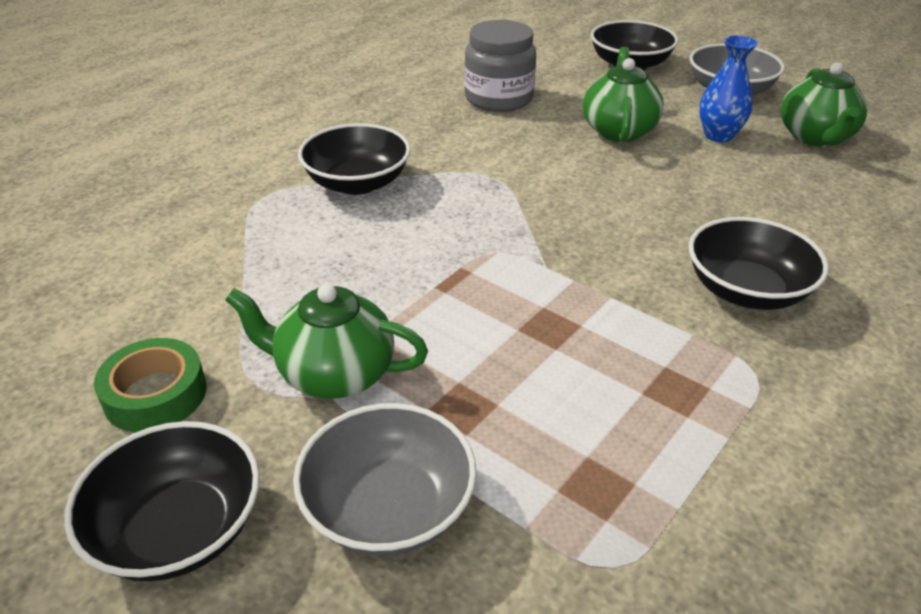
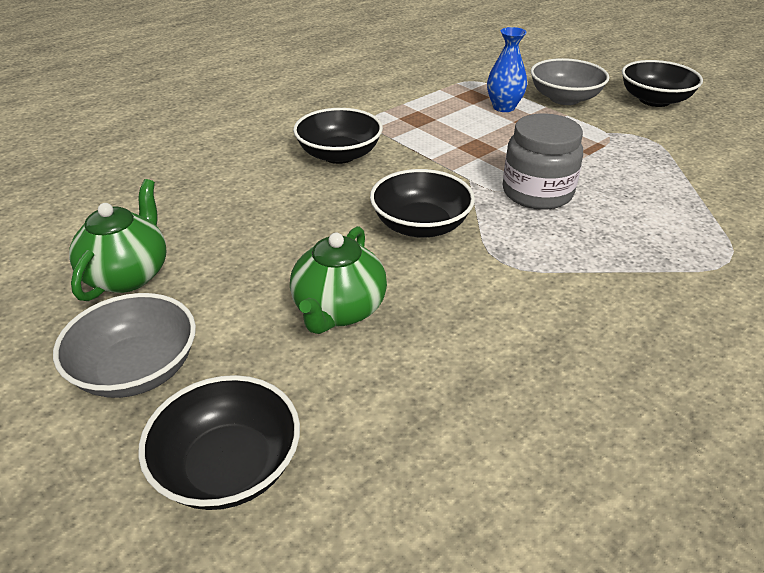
camera: 170 degrees left, 0 degrees up
(155, 394) = (704, 139): green tape -> none
(333, 374) = (606, 139): green teapot -> none
(357, 183) = (639, 267): black bowl -> black bowl (420, 225)
(498, 98) = (476, 394): grey jar -> grey jar (537, 193)
(718, 135) = (230, 289): blue vase -> blue vase (503, 107)

